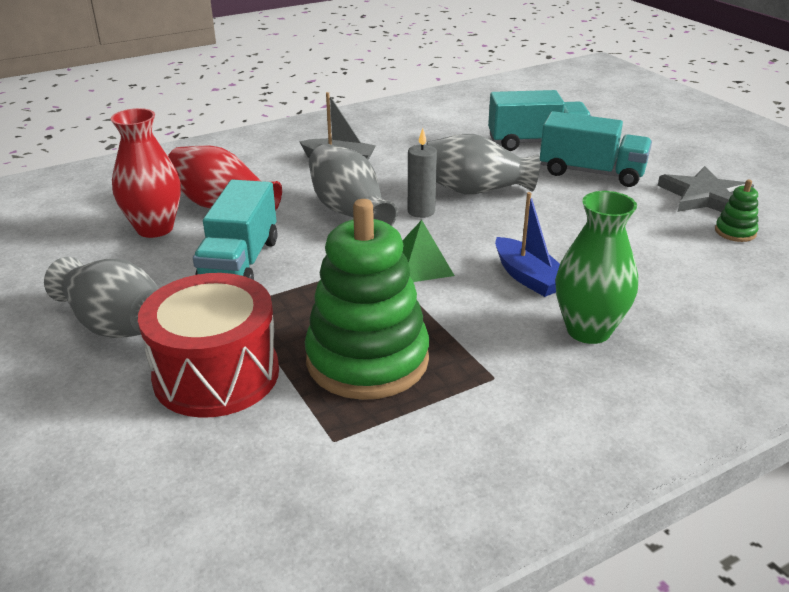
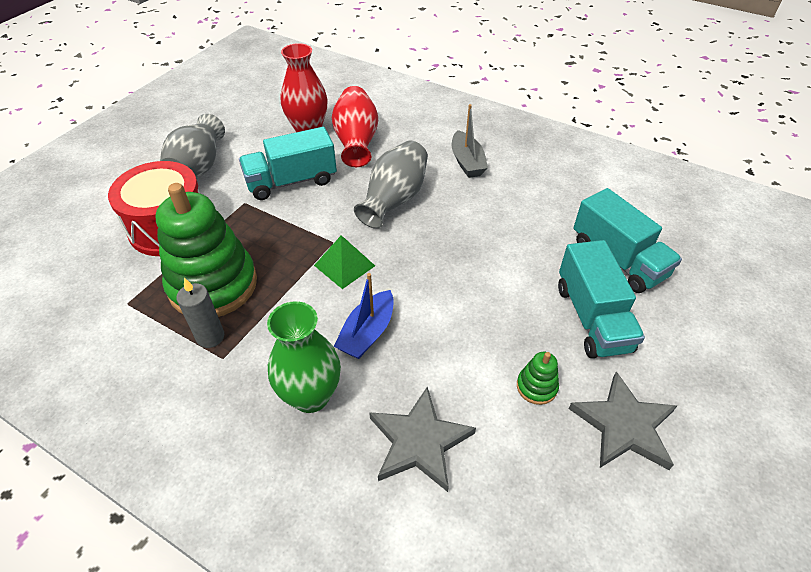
camera: 60 degrees right, 15 degrees up
(421, 211) = (424, 235): grey candle -> grey candle (210, 337)
(475, 190) = (485, 252): grey vase -> none
(676, 286) = (419, 441): none -> grey star
(735, 232) = (564, 471): green stacking toy -> green stacking toy (536, 387)

